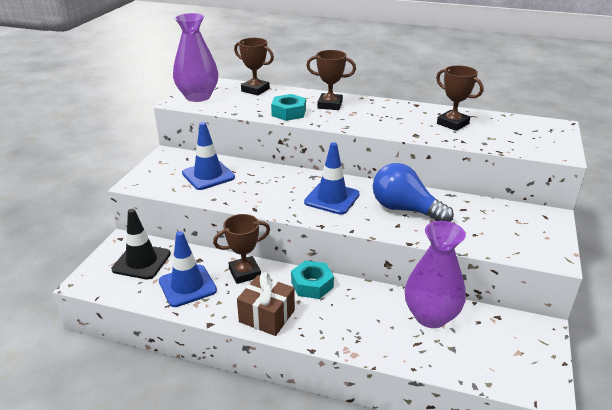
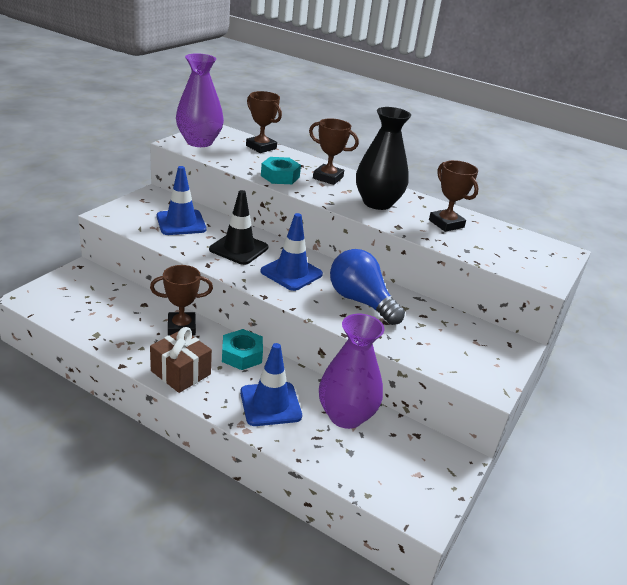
camera: 10 degrees right, 0 degrees up
(141, 262) = (88, 292): black traffic cone -> black traffic cone (239, 248)
(187, 286) = (120, 325): blue traffic cone -> blue traffic cone (270, 404)
(385, 118) = (377, 203): none -> black vase

